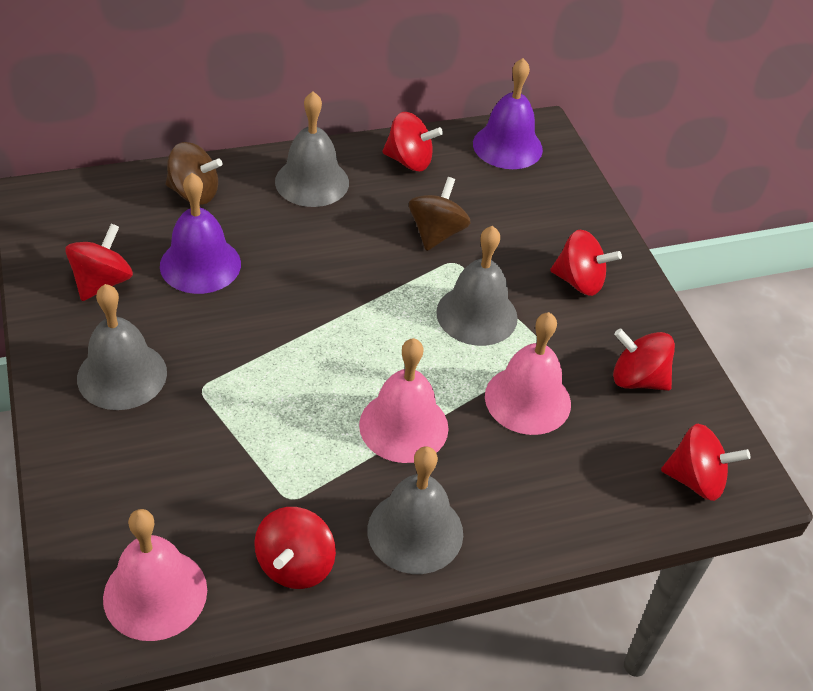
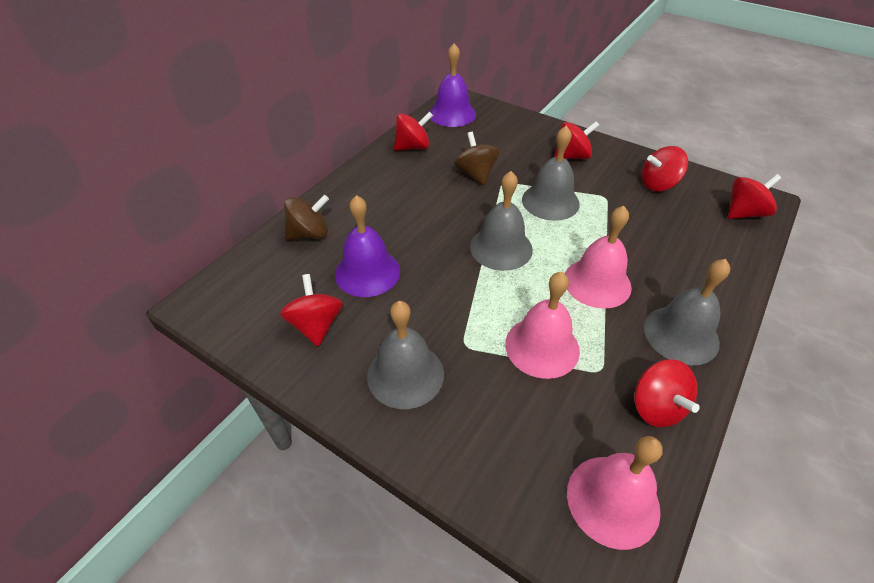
camera: 35 degrees left, 0 degrees up
(312, 182) = (374, 187): grey bell -> grey bell (501, 248)
(527, 399) = (630, 226): pink bell -> pink bell (542, 347)

